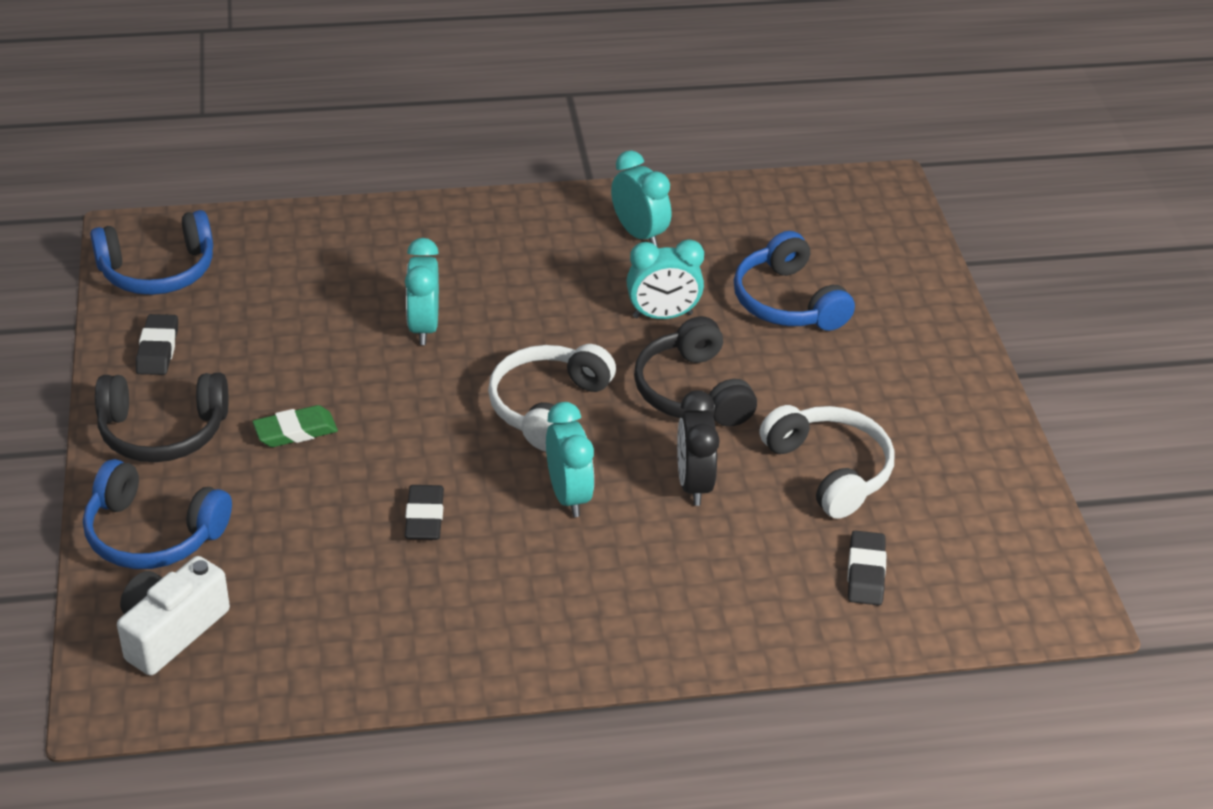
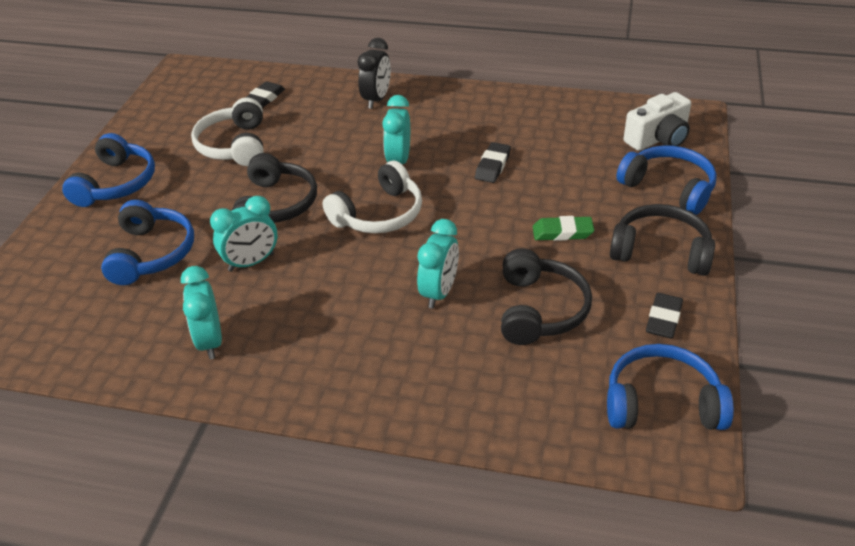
camera: 155 degrees left, 0 degrees up
(302, 331) = (539, 309): none -> black headphones
(662, 315) = (251, 262): turquoise clock -> turquoise clock turned 135 degrees clockwise
(693, 484) = (319, 153): black clock -> black clock (376, 99)
(930, 376) = (116, 183): none -> blue headphones

